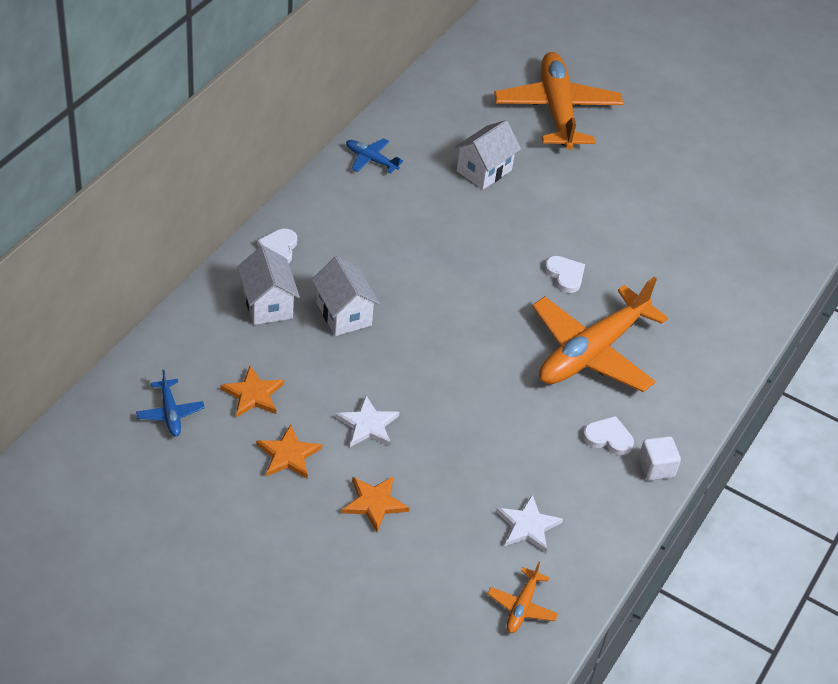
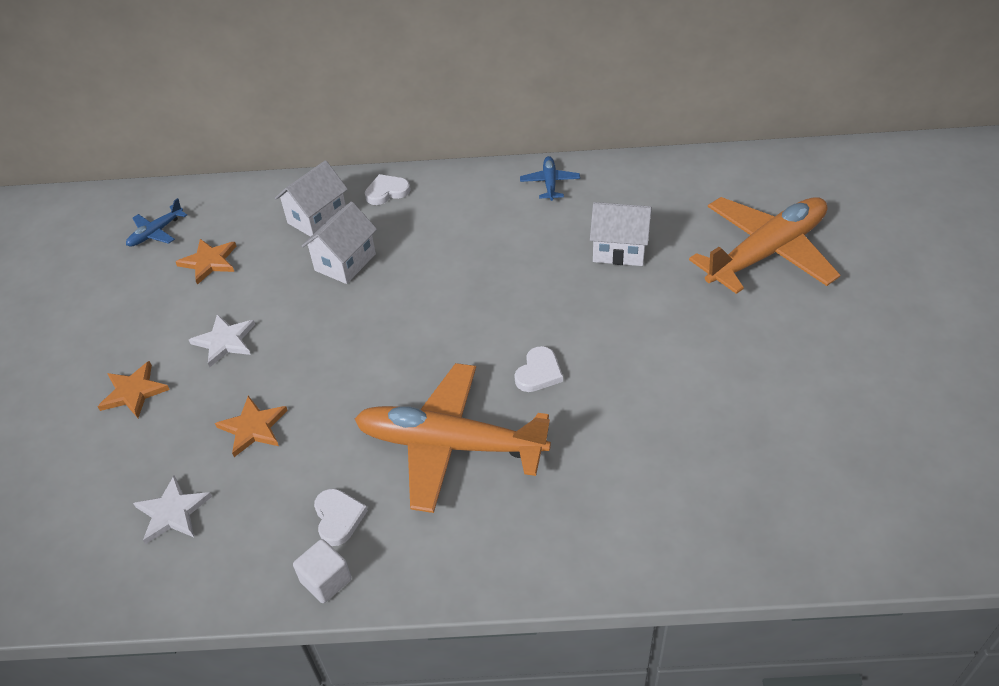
camera: 65 degrees right, 0 degrees up
(288, 455) = (155, 314): orange star -> orange star (253, 428)
(522, 606) = (63, 559): orange plane -> none

